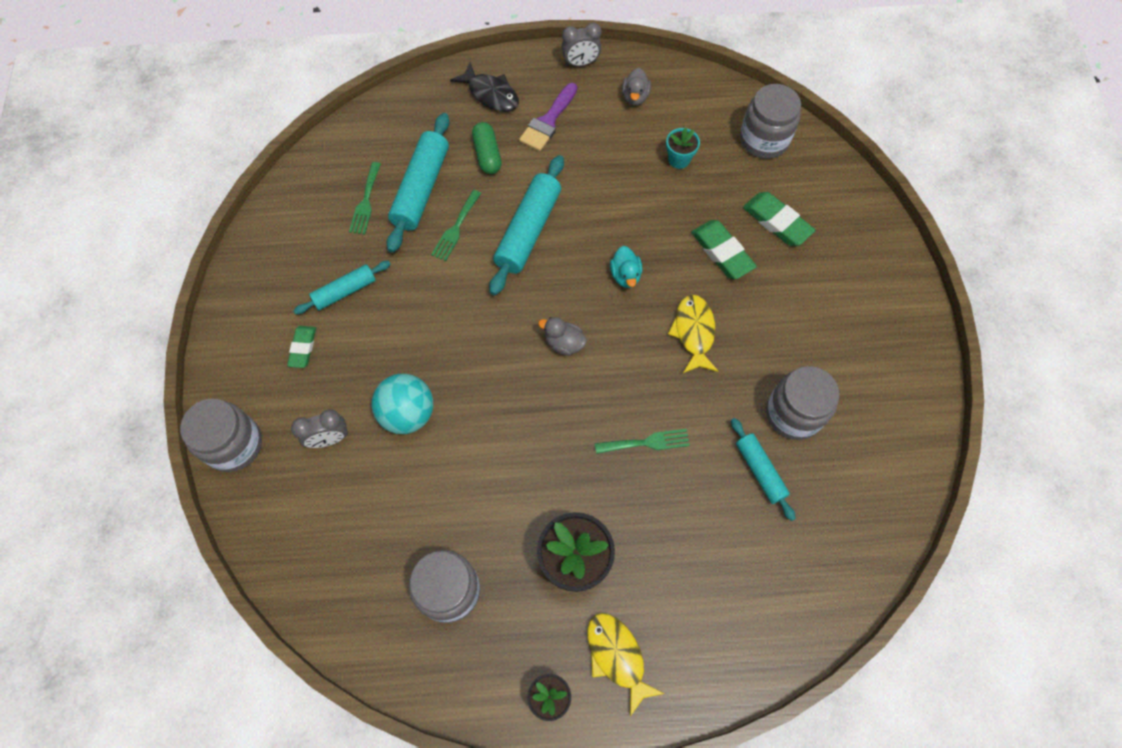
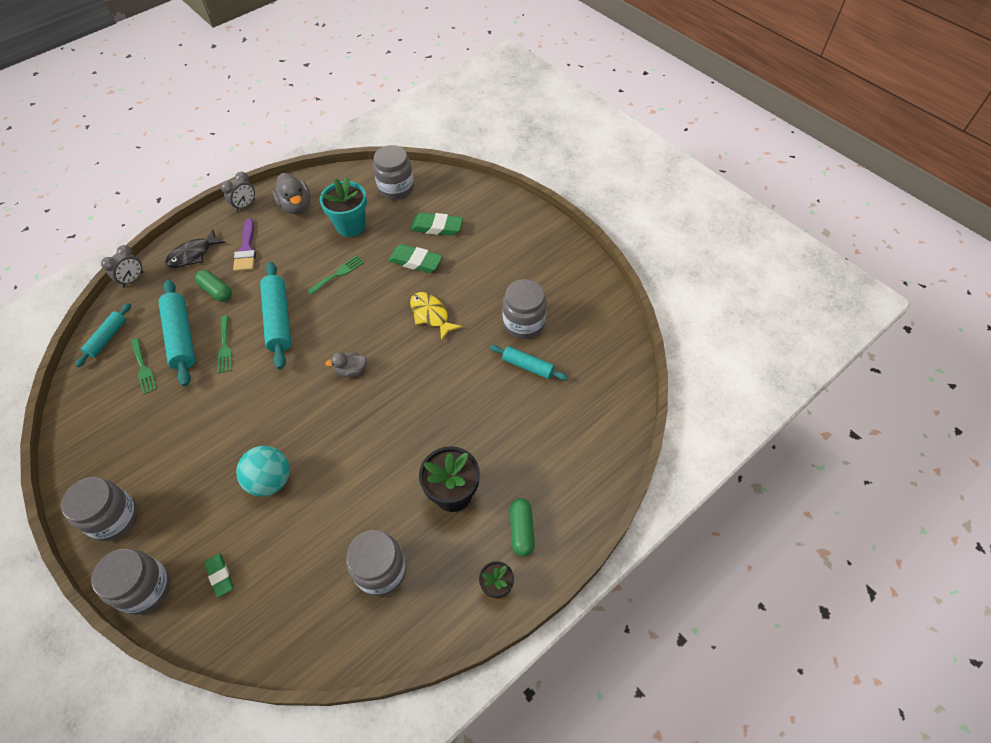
camera: 35 degrees left, 10 degrees down
(249, 351) = (114, 518): none -> grey jar
(303, 348) = (158, 489): green eraser -> green eraser (220, 575)
(329, 439) = (221, 534): grey clock -> grey clock (133, 279)
(344, 291) = (166, 433): turquoise rolling pin -> turquoise rolling pin (107, 338)
(490, 94) = (193, 254): black fish -> black fish turned 135 degrees clockwise
(617, 656) = (521, 530): yellow fish -> green capsule
(625, 275) = (363, 308): turquoise duck -> none
(635, 97) = (296, 206): grey duck -> grey duck, size x1.62
(646, 442) = (447, 394): green fork -> green fork (338, 274)
(679, 159) = (351, 226): turquoise flower pot -> turquoise flower pot, size x1.82

